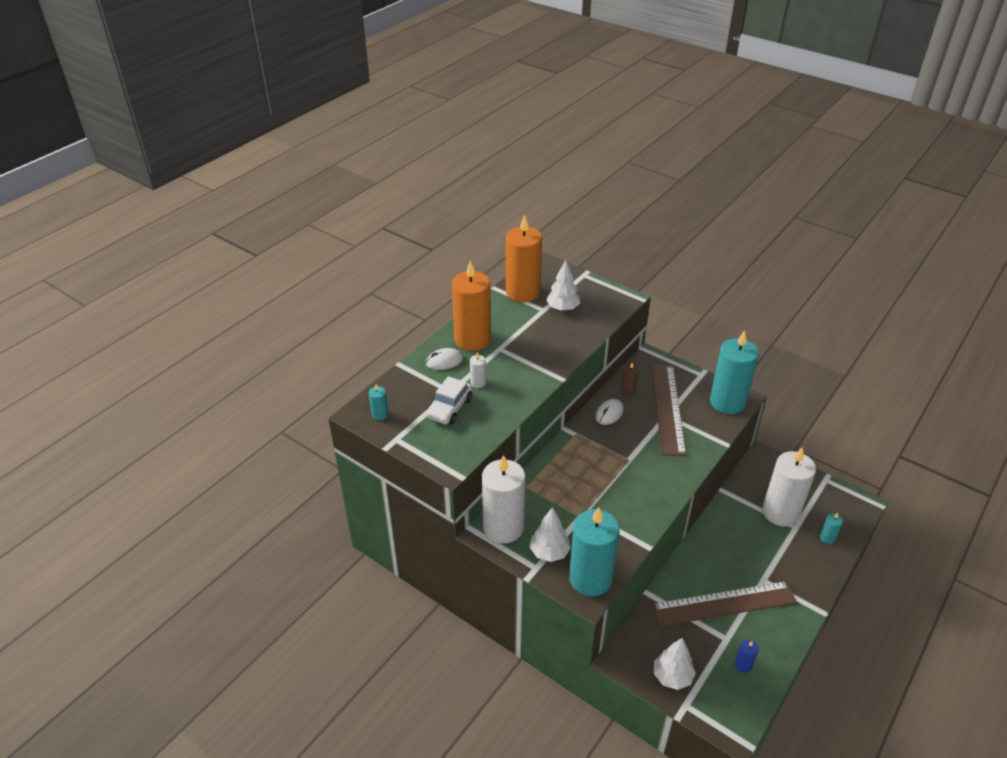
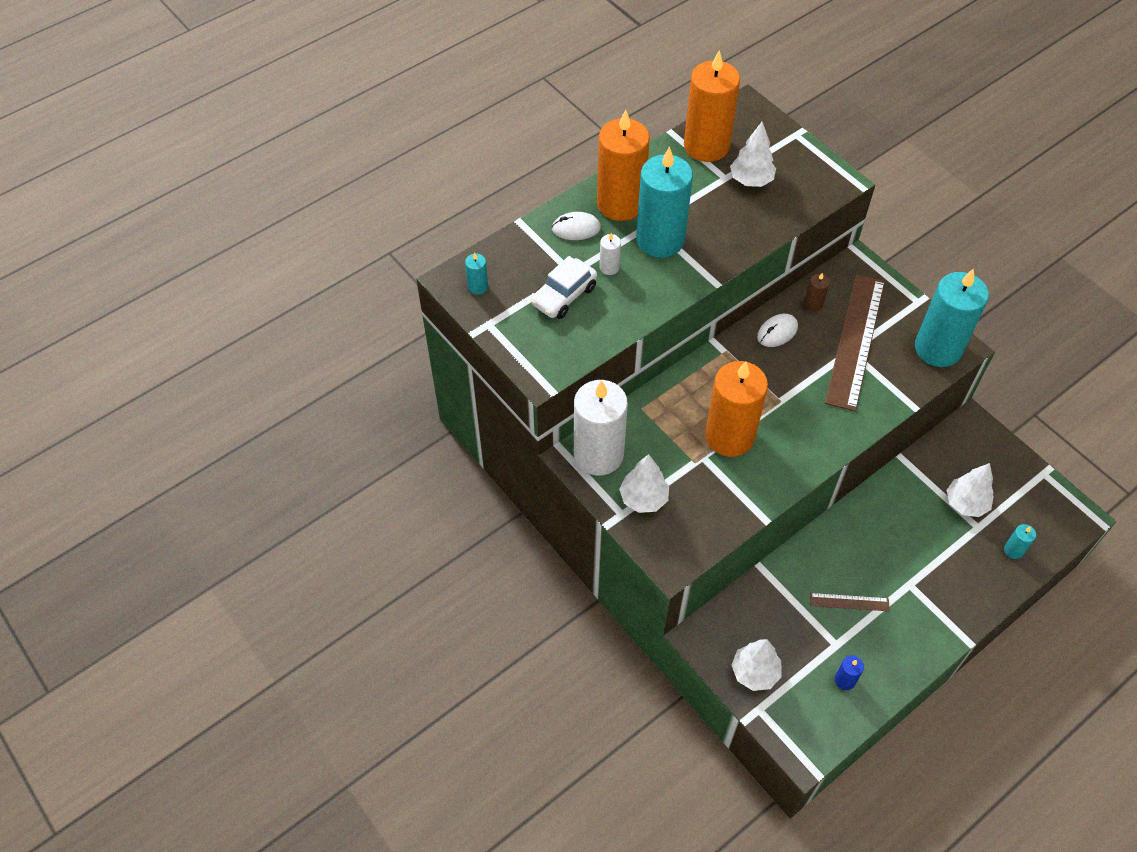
camera: 15 degrees right, 15 degrees up
(590, 578) = (682, 542): turquoise candle -> turquoise candle (660, 240)
(600, 492) = (729, 436): none -> orange candle
(724, 604) = (849, 602): brown ruler -> brown ruler, size x0.44
(780, 512) = (965, 503): white candle -> white tree

